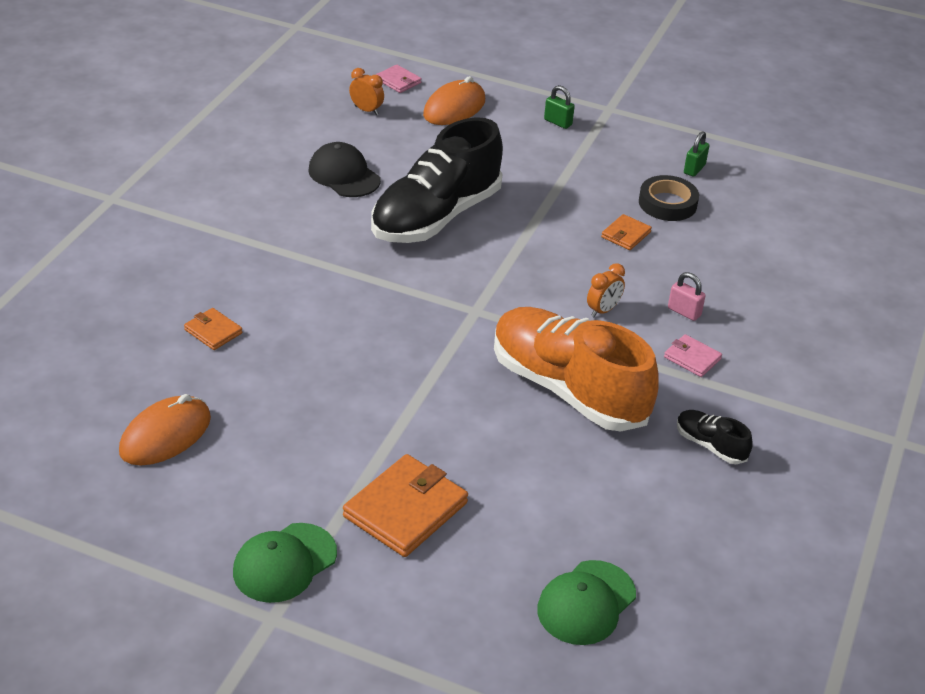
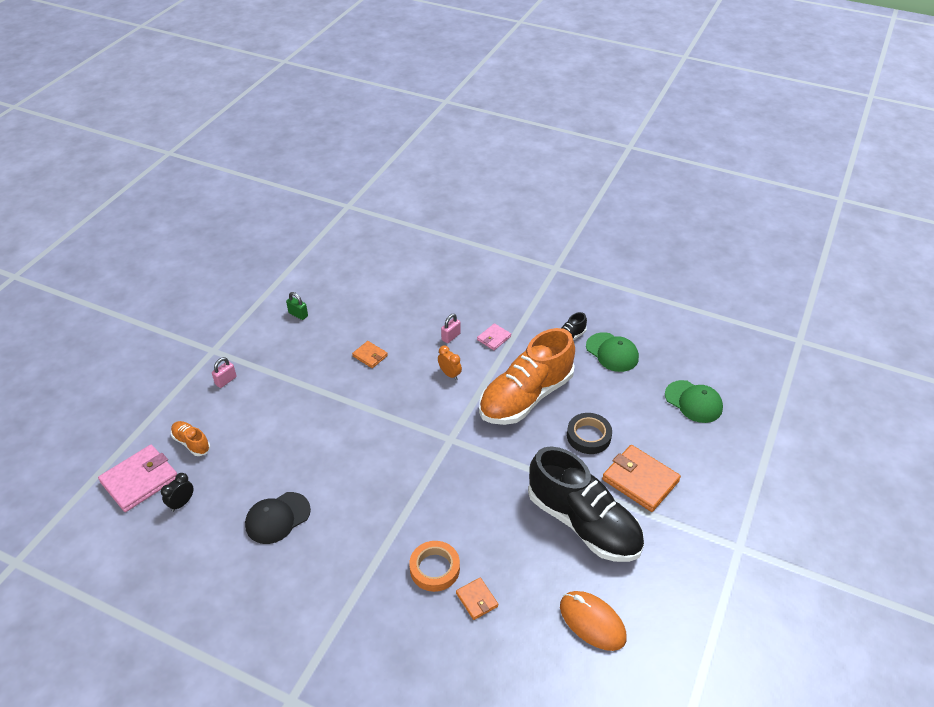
camera: 85 degrees left, 5 degrees up
(213, 331) = (477, 600): orange wallet -> orange wallet turned 75 degrees counterclockwise
(262, 296) = (434, 568): none -> orange tape
(284, 563) = (695, 542): green cap -> green cap (612, 352)
(366, 110) = (182, 503): orange clock -> black clock
(398, 81) = (140, 480): pink wallet -> pink wallet, size x1.92
(435, 217) = (340, 458): black shoe -> black shoe (583, 523)
(454, 108) = (191, 443): orange mouse -> orange shoe
(558, 122) = (226, 380): green padlock -> pink padlock
(667, 203) = (336, 332): black tape -> black tape (588, 436)

